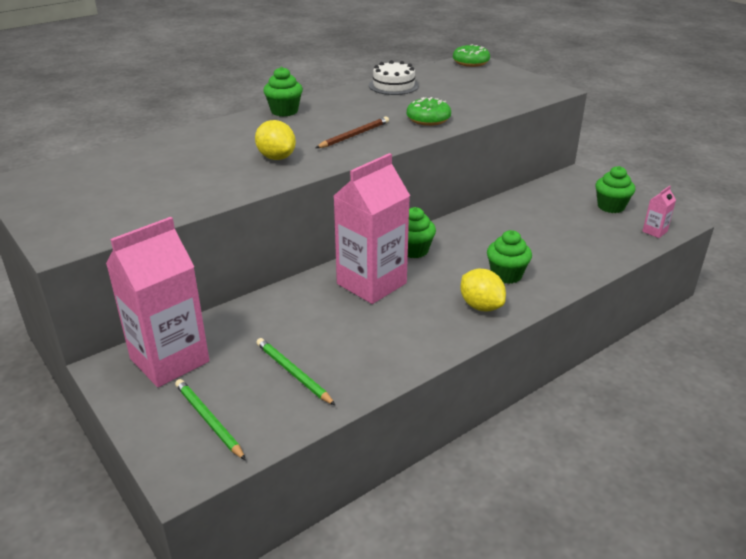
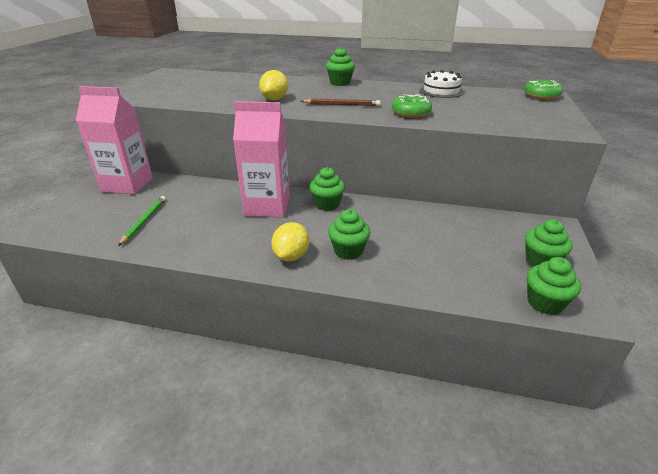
camera: 50 degrees right, 0 degrees up
(208, 420) = (81, 216): green pencil -> none
(654, 231) = (544, 303): pink carton -> green cupcake

